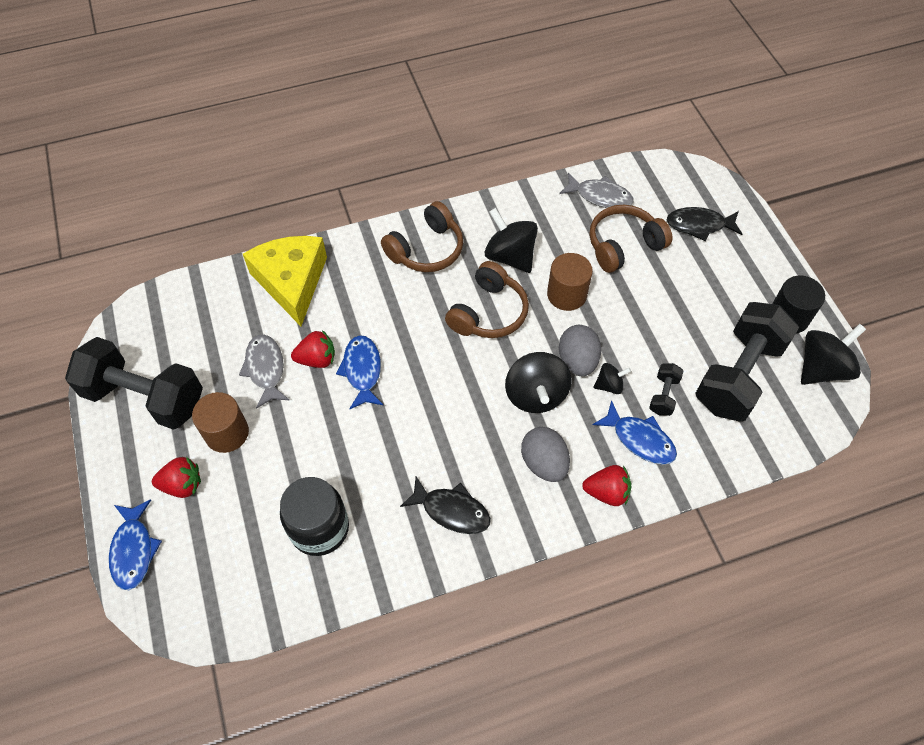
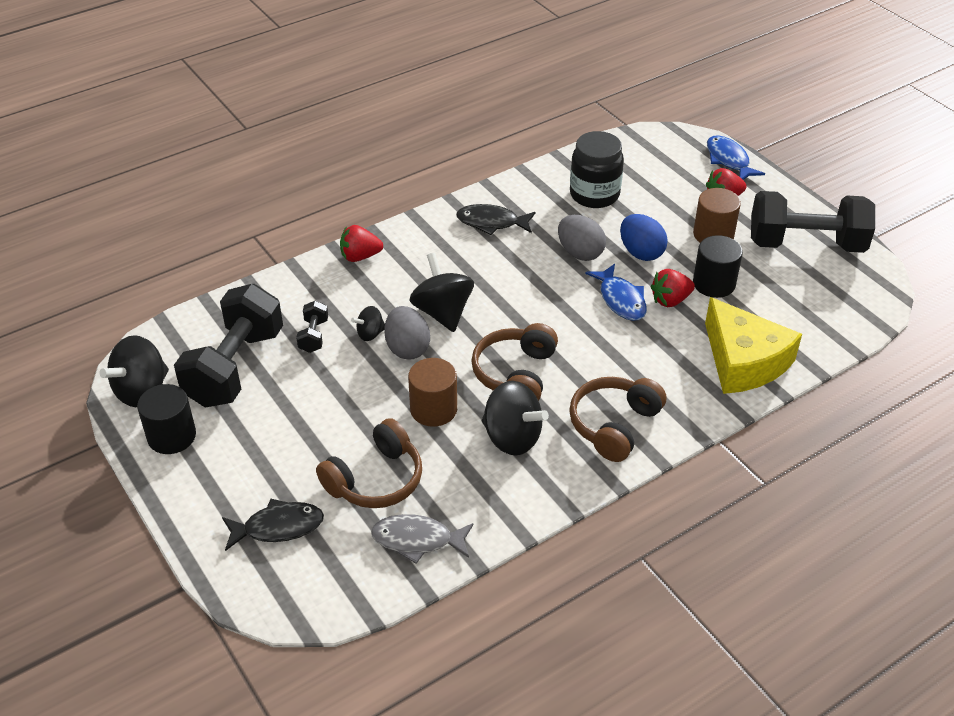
camera: 165 degrees right, 15 degrees down
(265, 369) = (714, 283): grey fish -> black cylinder
(313, 426) = (641, 252): none -> blue egg
(544, 463) = (421, 265): grey egg -> grey egg (580, 253)
(639, 439) = (334, 297): blue fish -> none

